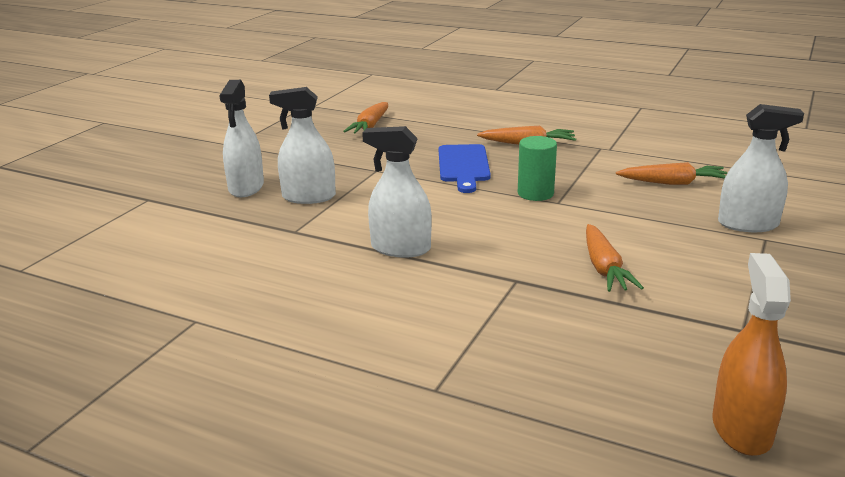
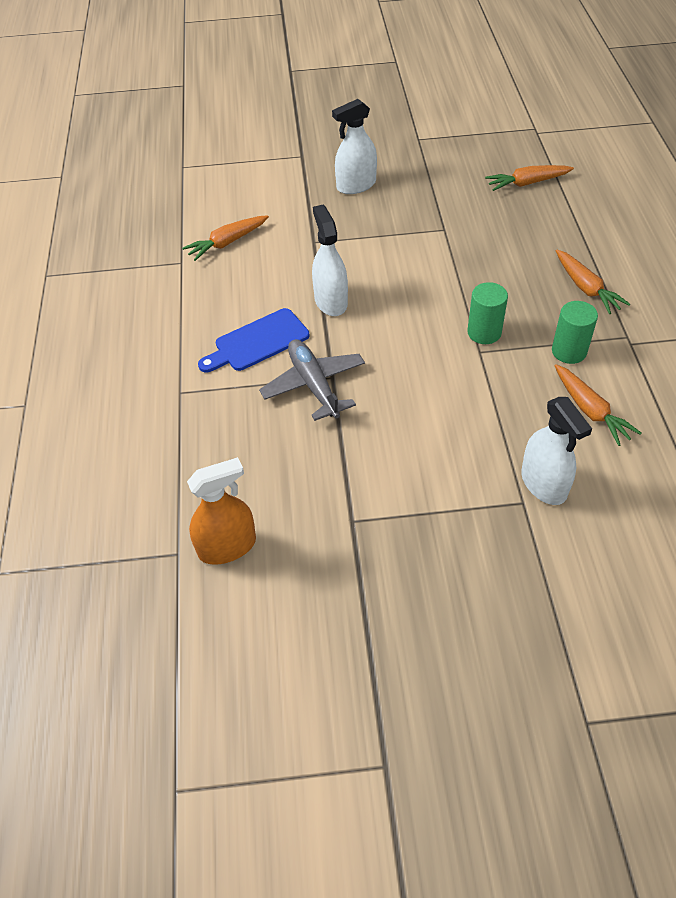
camera: 60 degrees right, 25 degrees up
(309, 197) = (368, 221): white spray bottle -> none
(463, 166) = (499, 271): blue cutting board -> blue cutting board (257, 342)
(518, 294) = (314, 385): none -> grey plane
(596, 170) = (569, 351): none -> green cylinder
(604, 268) = (386, 417): orange carrot -> orange carrot (227, 243)

